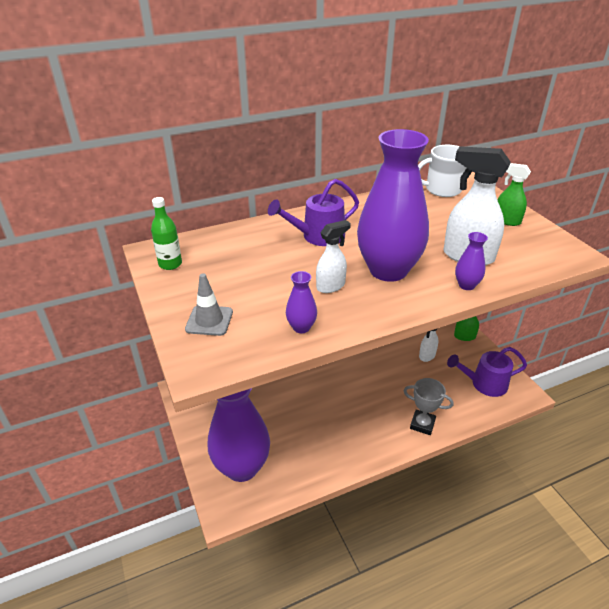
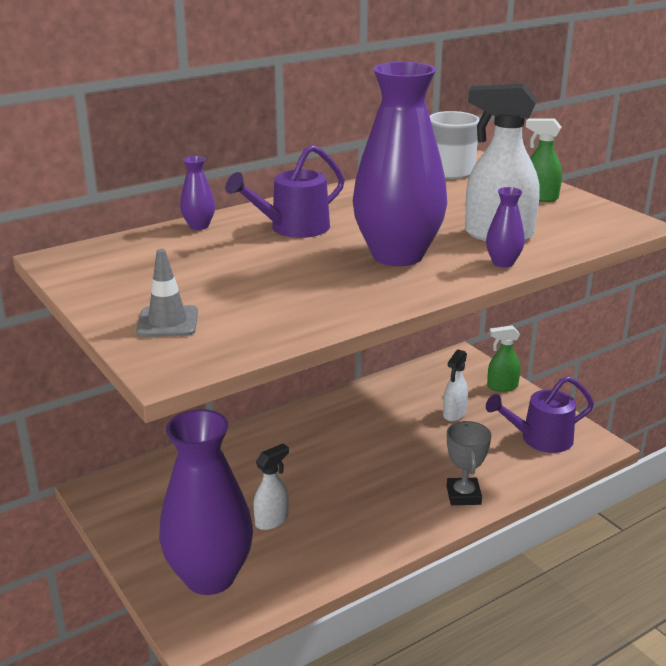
camera: 10 degrees left, 10 degrees down
(170, 264) = (92, 270): green bottle -> none
(301, 327) = (297, 319): purple vase -> purple vase (199, 226)
(331, 286) = (325, 276): white spray bottle -> white spray bottle (272, 520)
(422, 424) = (463, 495): grey trophy -> grey trophy turned 75 degrees clockwise

